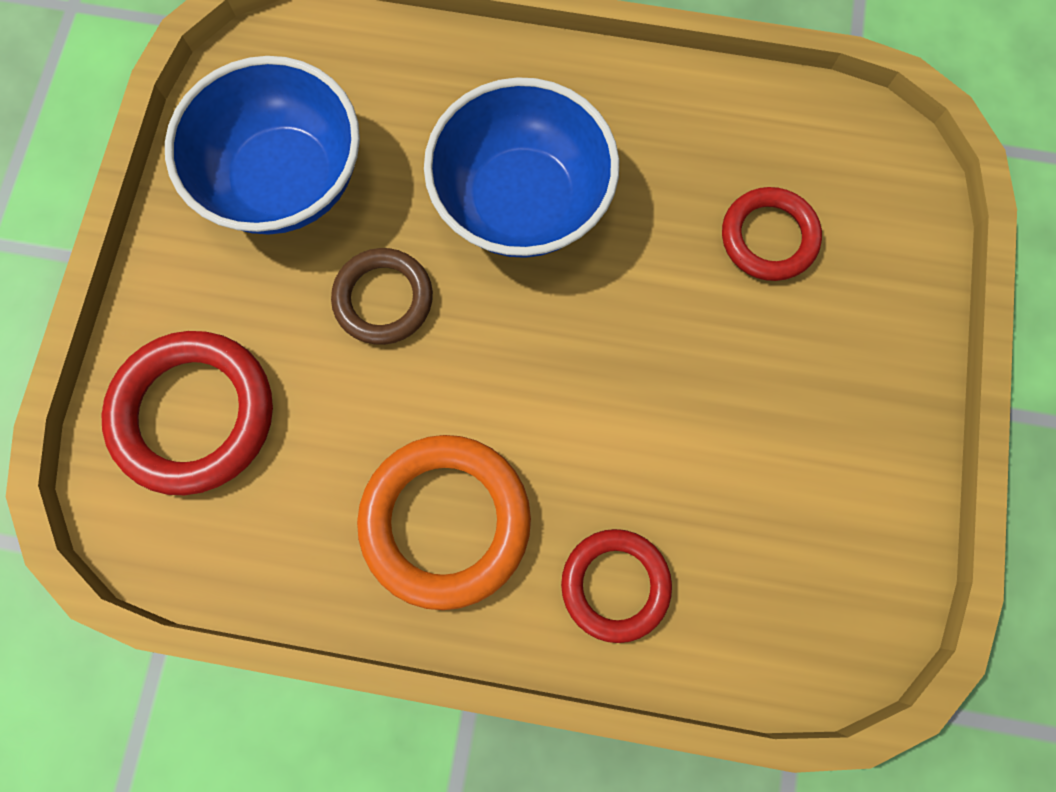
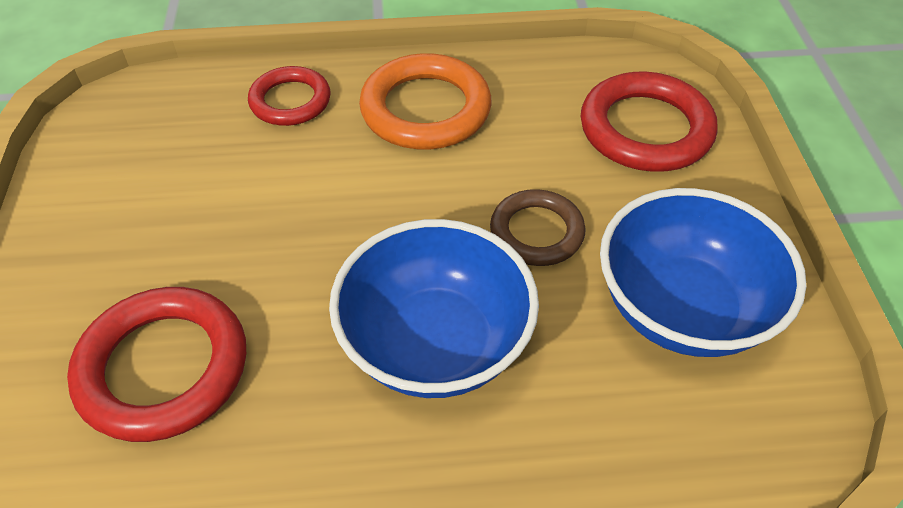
camera: 165 degrees right, 25 degrees down
(768, 237) = (163, 368): red ring -> red ring, size x1.58

